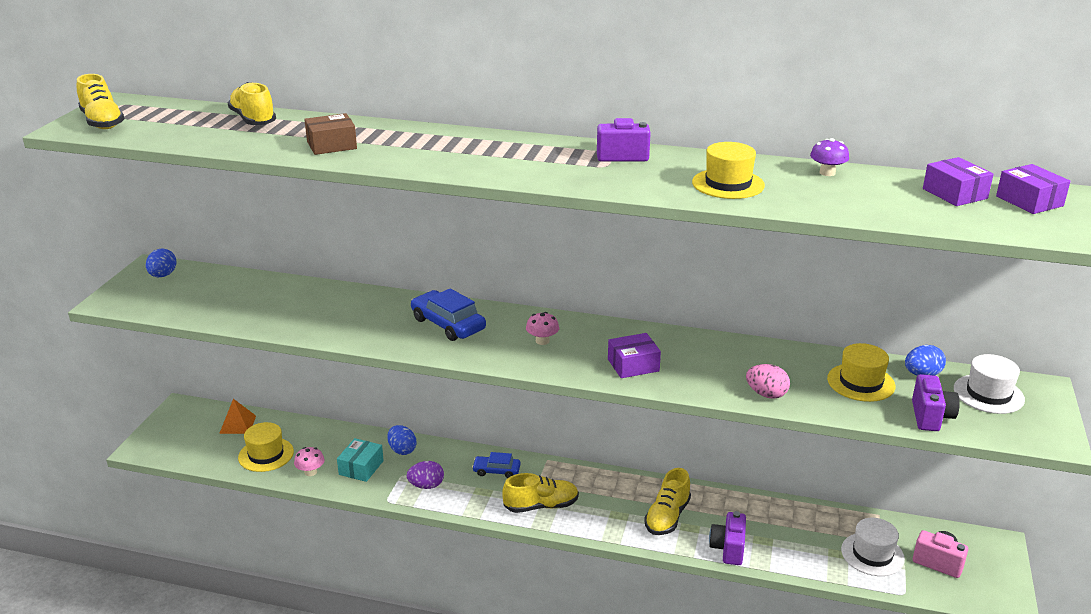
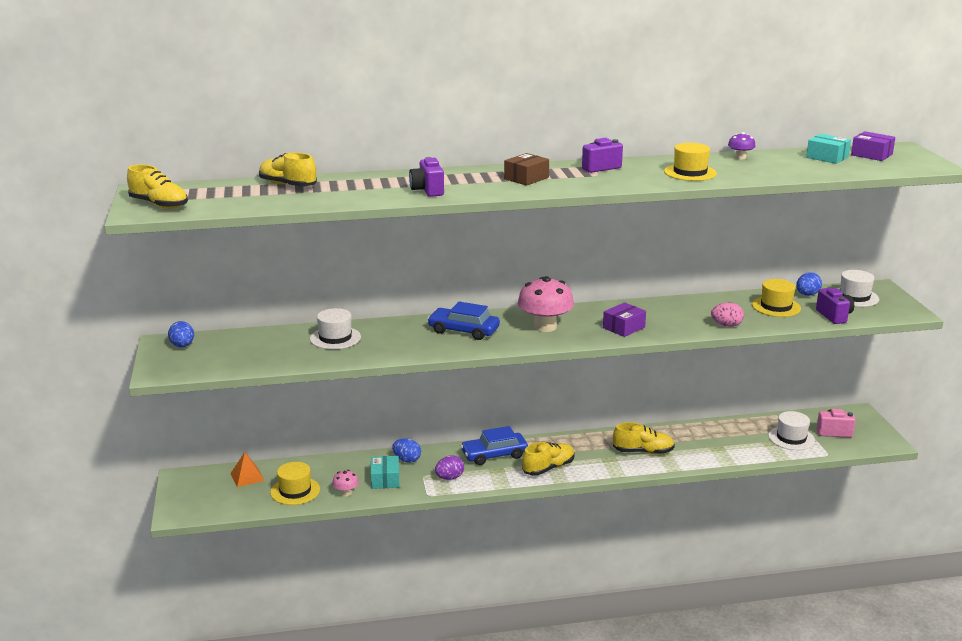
camera: 25 degrees left, 5 degrees down
(310, 301) = (335, 338): none -> white hat
(331, 145) = (381, 192): brown box -> brown box (526, 178)
(496, 471) = (494, 455): blue car -> blue car, size x1.64
(542, 341) = (545, 326): pink mushroom -> pink mushroom, size x2.09
(667, 517) = (643, 451): yellow shoe -> yellow shoe turned 90 degrees counterclockwise
(728, 549) = (699, 459): purple camera -> purple camera (427, 190)
(954, 193) = (827, 157): purple box -> turquoise box

